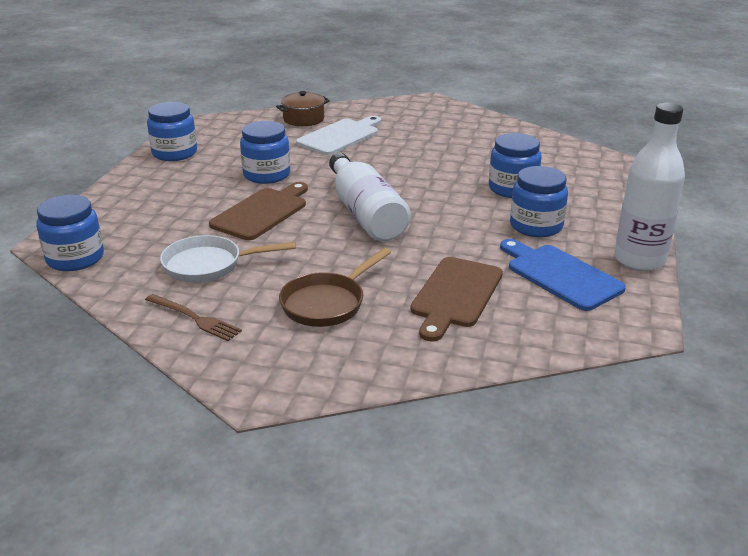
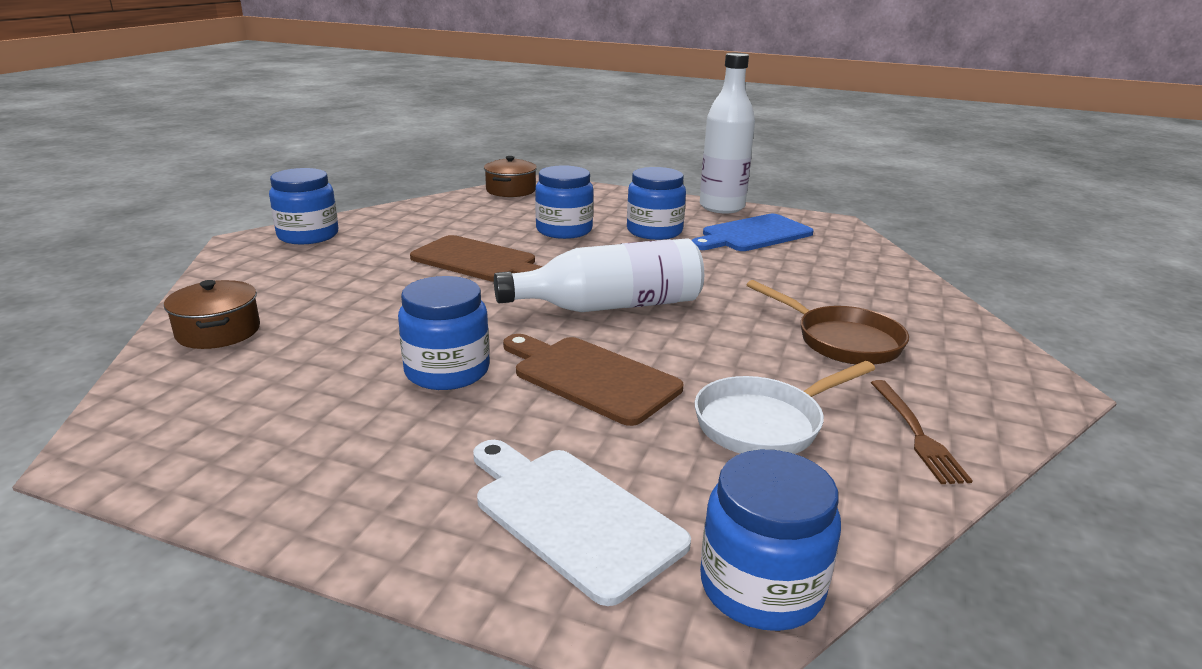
camera: 85 degrees left, 5 degrees down
(174, 153) = (268, 476): blue jar -> blue jar (308, 235)
(194, 318) = (916, 433): brown fork -> brown fork turned 135 degrees clockwise
(209, 265) = (765, 423): white pan -> white pan turned 60 degrees clockwise
(340, 136) = (329, 306): white cutting board -> white cutting board (571, 516)
(456, 295) = (802, 277): brown cutting board -> brown cutting board (478, 261)
(603, 160) = (511, 190): none -> brown pot

